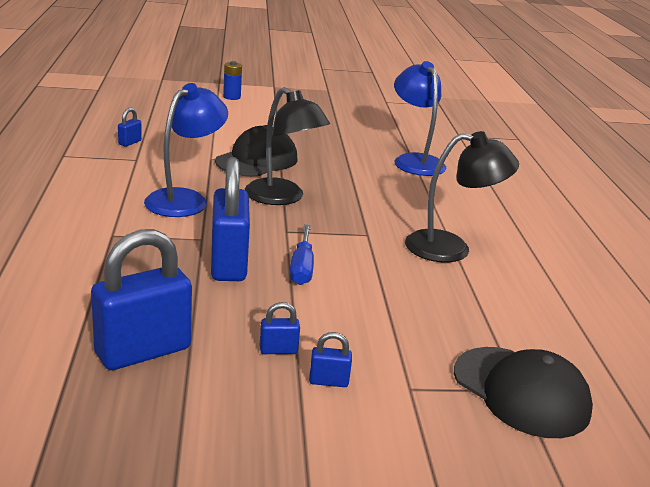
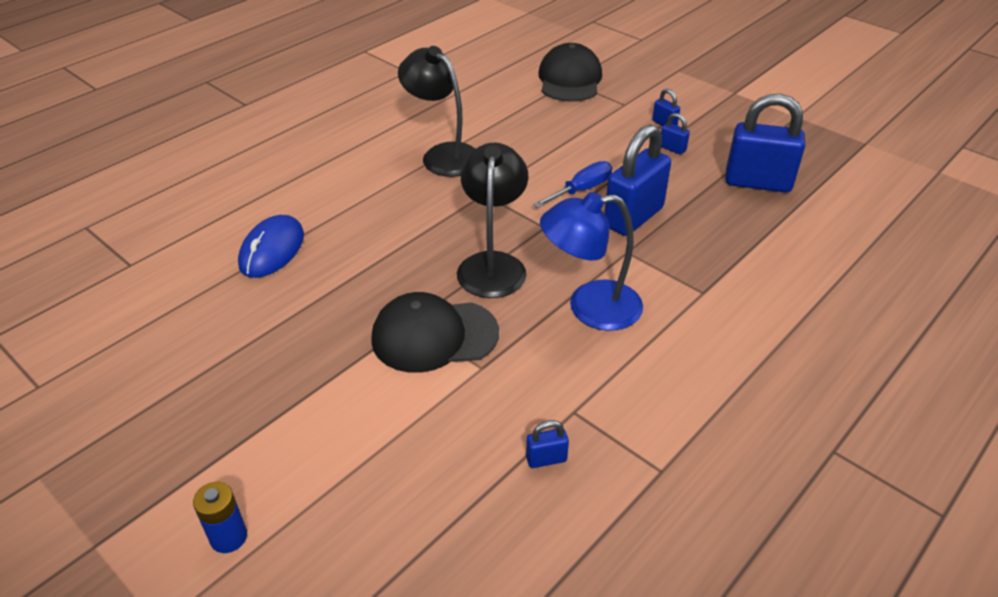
camera: 130 degrees left, 15 degrees up
(414, 161) = (272, 250): blue lamp -> blue mouse

